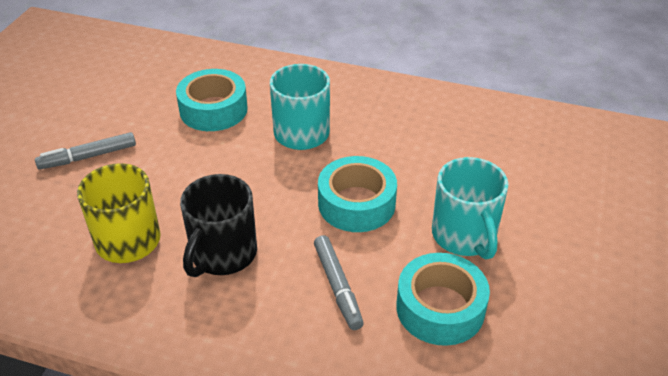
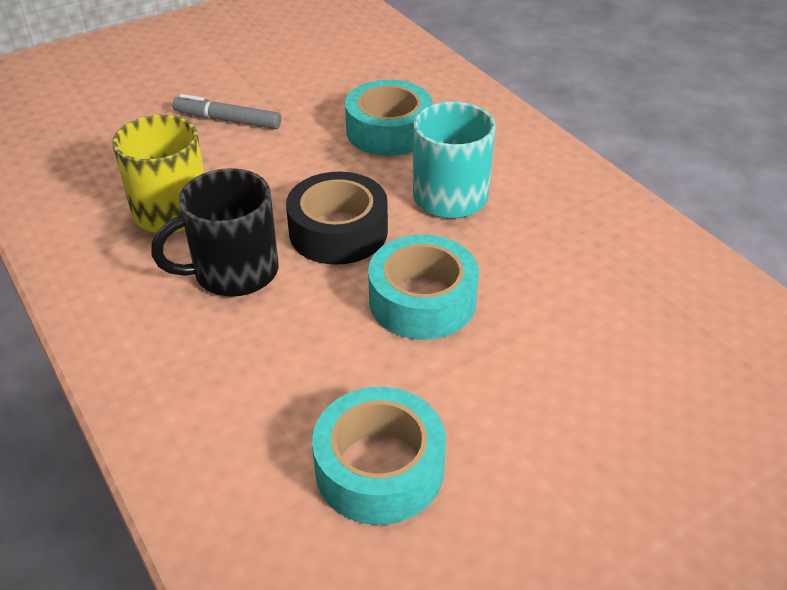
camera: 40 degrees right, 0 degrees up
(258, 191) = (338, 231): none -> black tape
(337, 286) = (300, 372): grey marker -> none
(464, 236) = (504, 409): turquoise mug -> none

